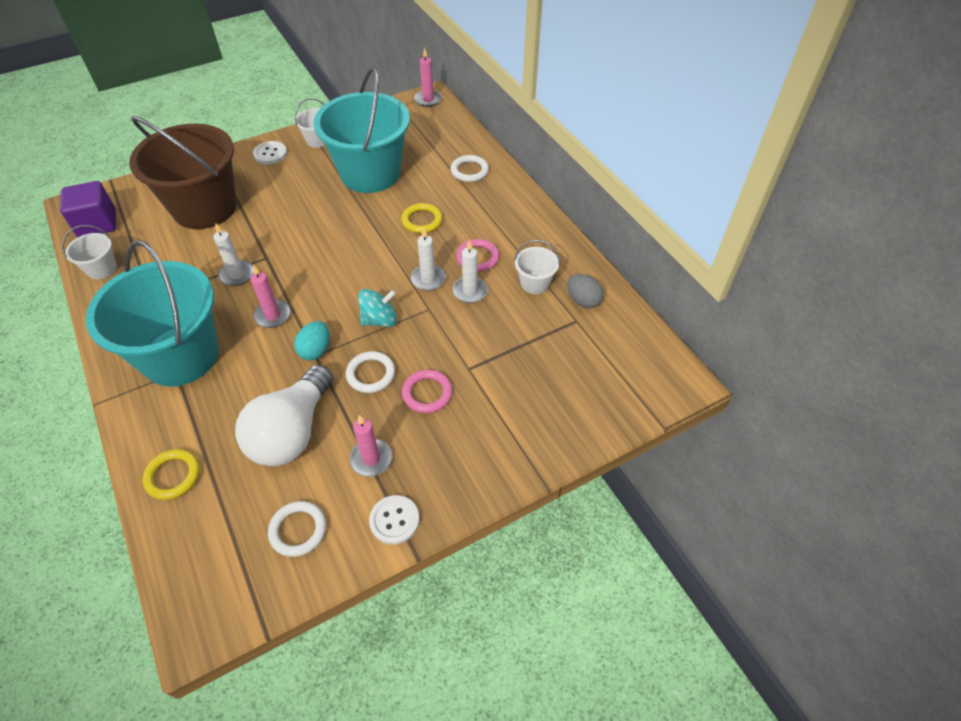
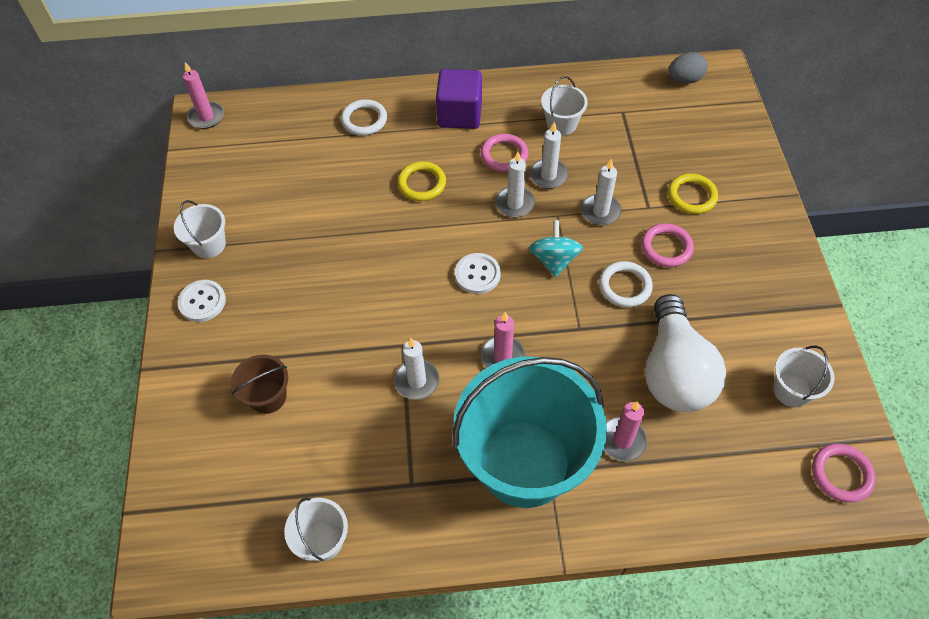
camera: 65 degrees left, 5 degrees up
(97, 224) = (221, 539): purple cube -> purple cube (460, 114)
(173, 476) = (696, 493): yellow ring -> yellow ring (691, 196)
(205, 208) = (268, 396): brown bucket -> brown bucket, size x0.42
(214, 592) = (841, 474): none -> pink ring
(292, 431) = (674, 371): white light bulb -> white light bulb turned 45 degrees clockwise
(298, 530) = (791, 390): white ring -> white bucket
(315, 350) = (573, 327): turquoise egg -> none
(370, 173) = (311, 208): turquoise bucket -> none
(371, 459) = (729, 312): pink candle -> pink candle (622, 440)
(394, 520) = (801, 311): white button -> white button (477, 274)
(447, 336) = (600, 211): none -> white candle
(583, 301) = (600, 98): grey egg -> grey egg (684, 79)

